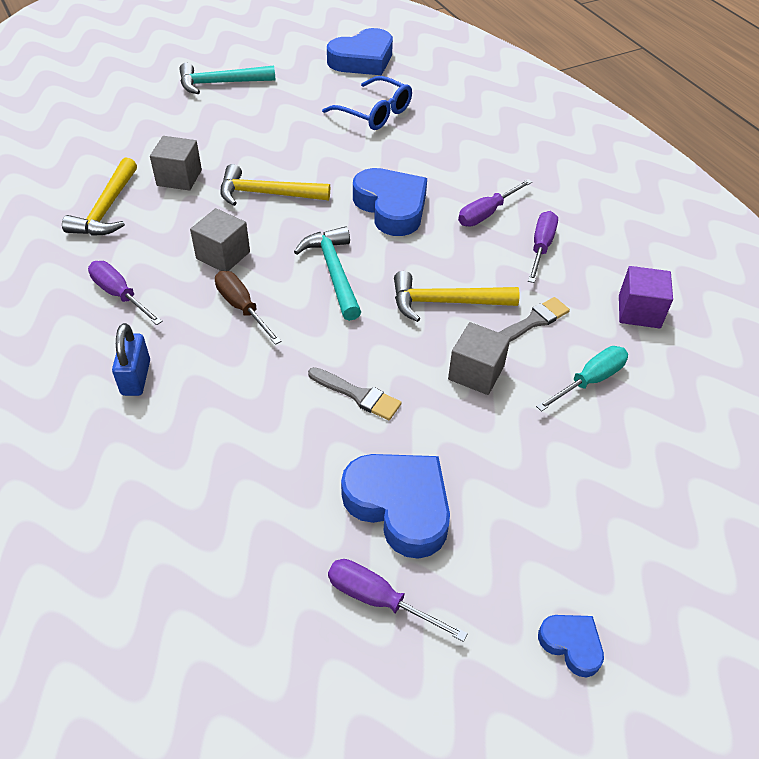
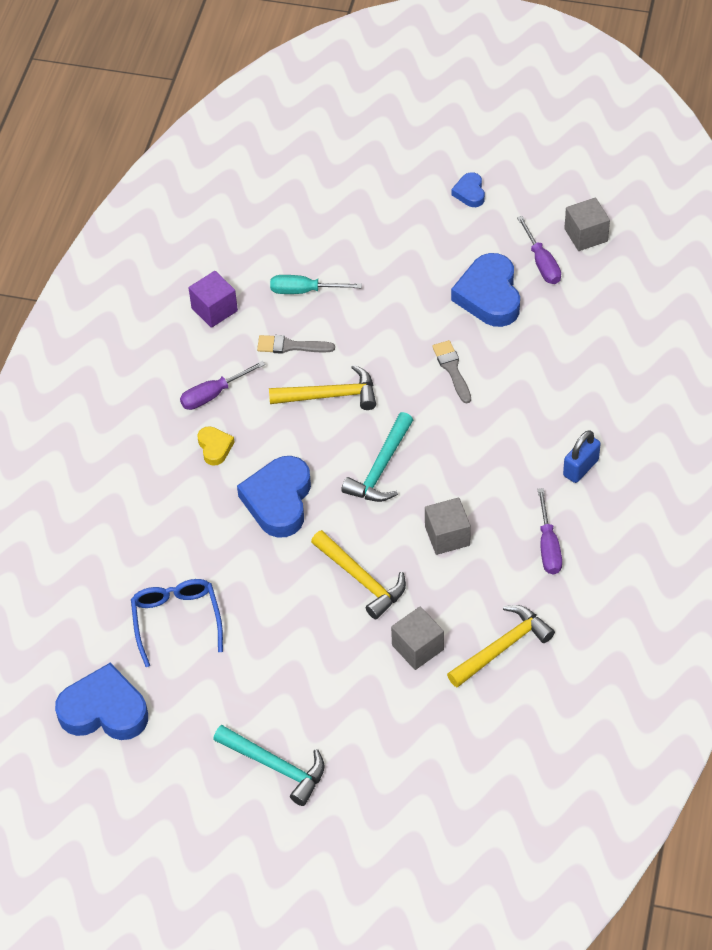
camera: 135 degrees left, 5 degrees up
(242, 308) = (471, 479): brown screwdriver -> none
(445, 302) = (330, 395): yellow hammer -> yellow hammer turned 45 degrees counterclockwise
(476, 372) = (366, 337): grey cube -> grey cube (586, 235)
(487, 213) = (215, 447): purple screwdriver -> yellow heart

